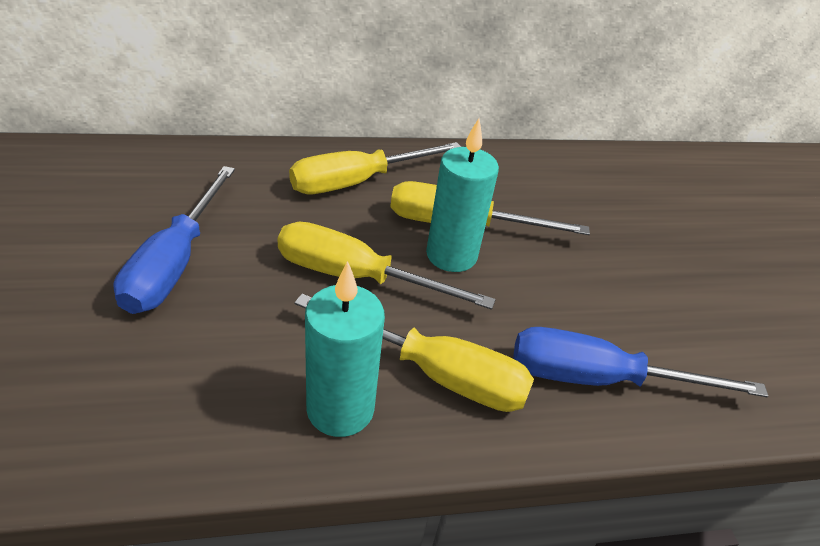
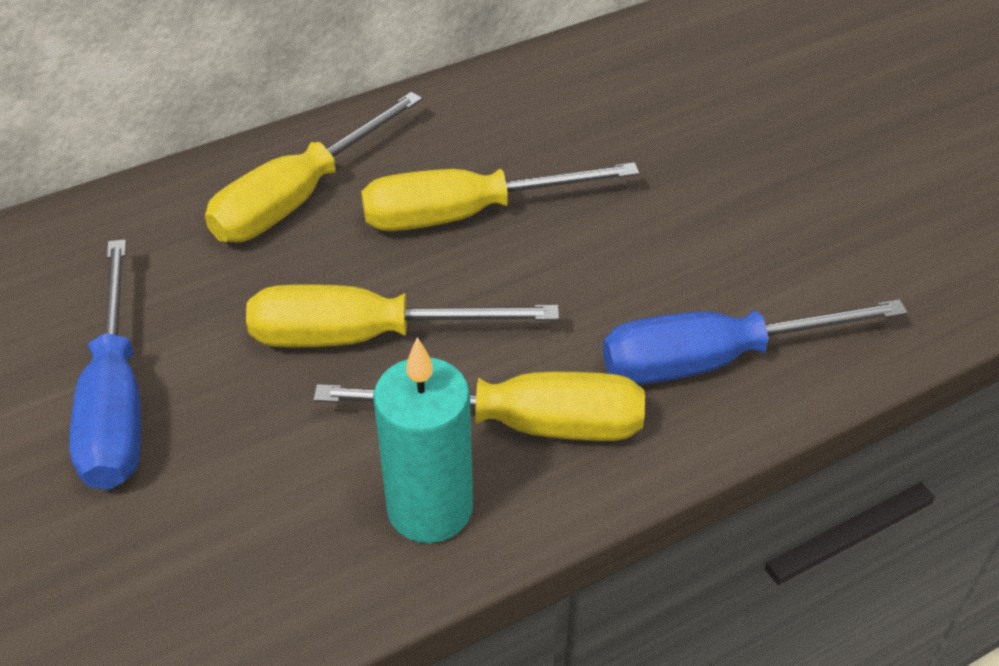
camera: 15 degrees left, 5 degrees up
(451, 255) = (473, 262): turquoise candle -> none

